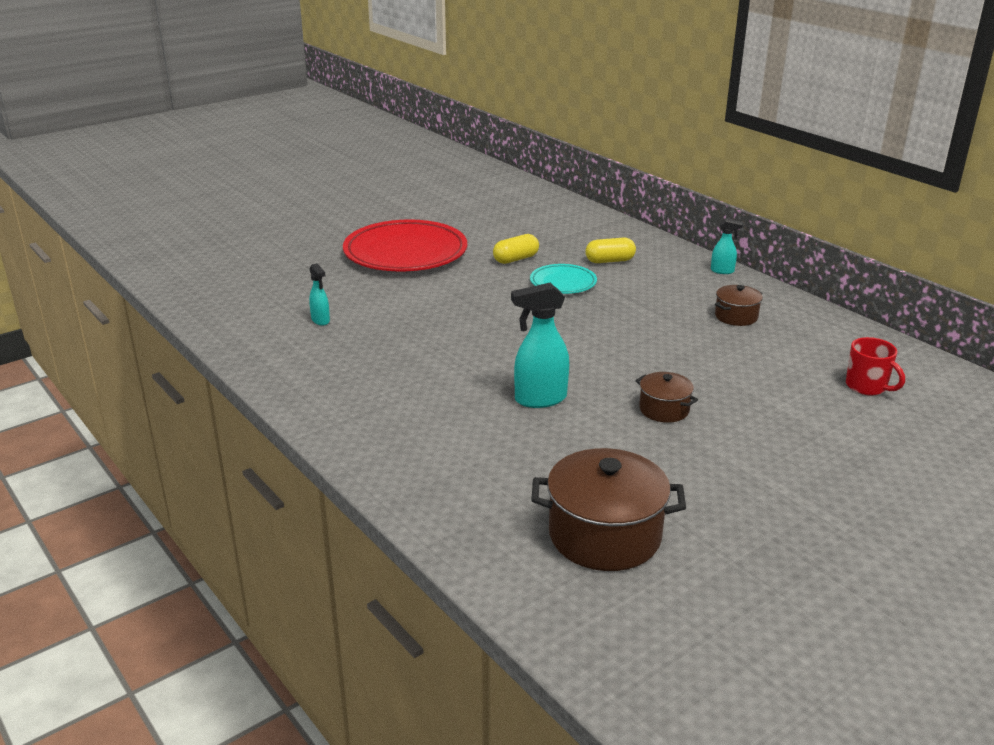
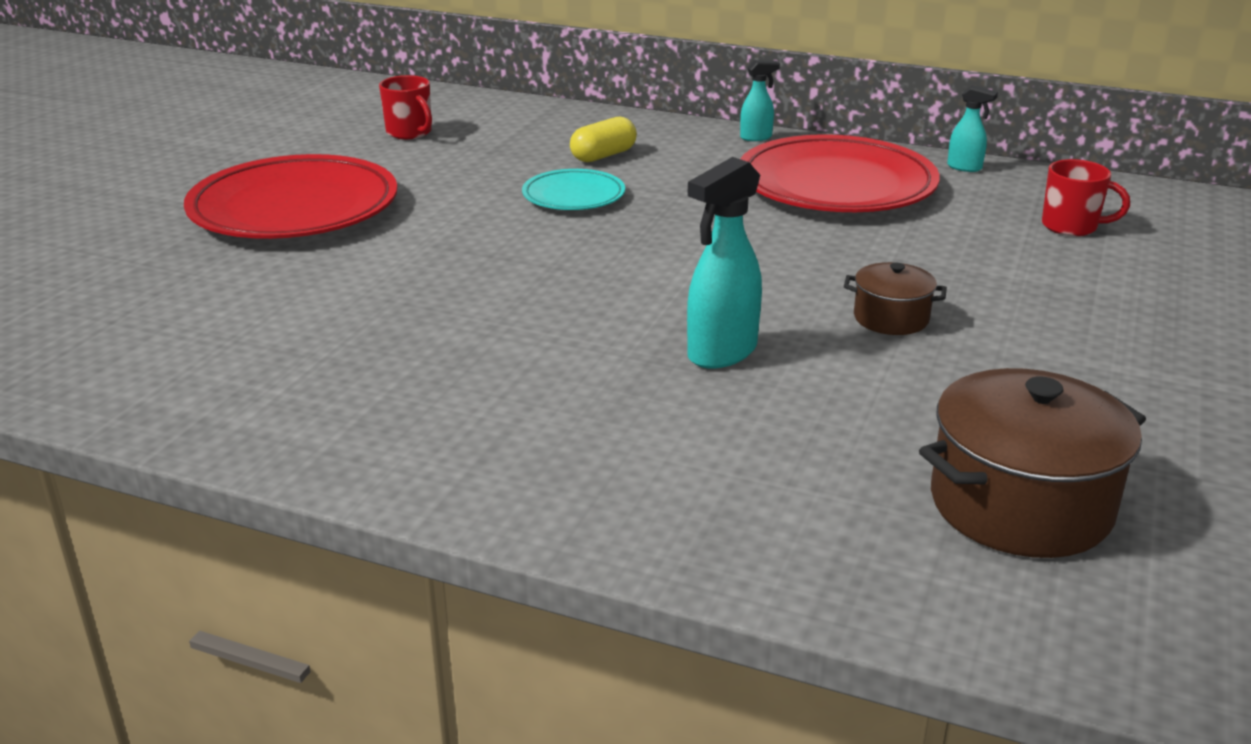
camera: 30 degrees left, 0 degrees up
(320, 320) = (259, 336): turquoise spray bottle -> turquoise spray bottle (965, 167)
(513, 220) = (410, 133): none -> red mug
(516, 259) = (472, 181): yellow capsule -> none
(736, 316) = (836, 185): brown pot -> red plate

